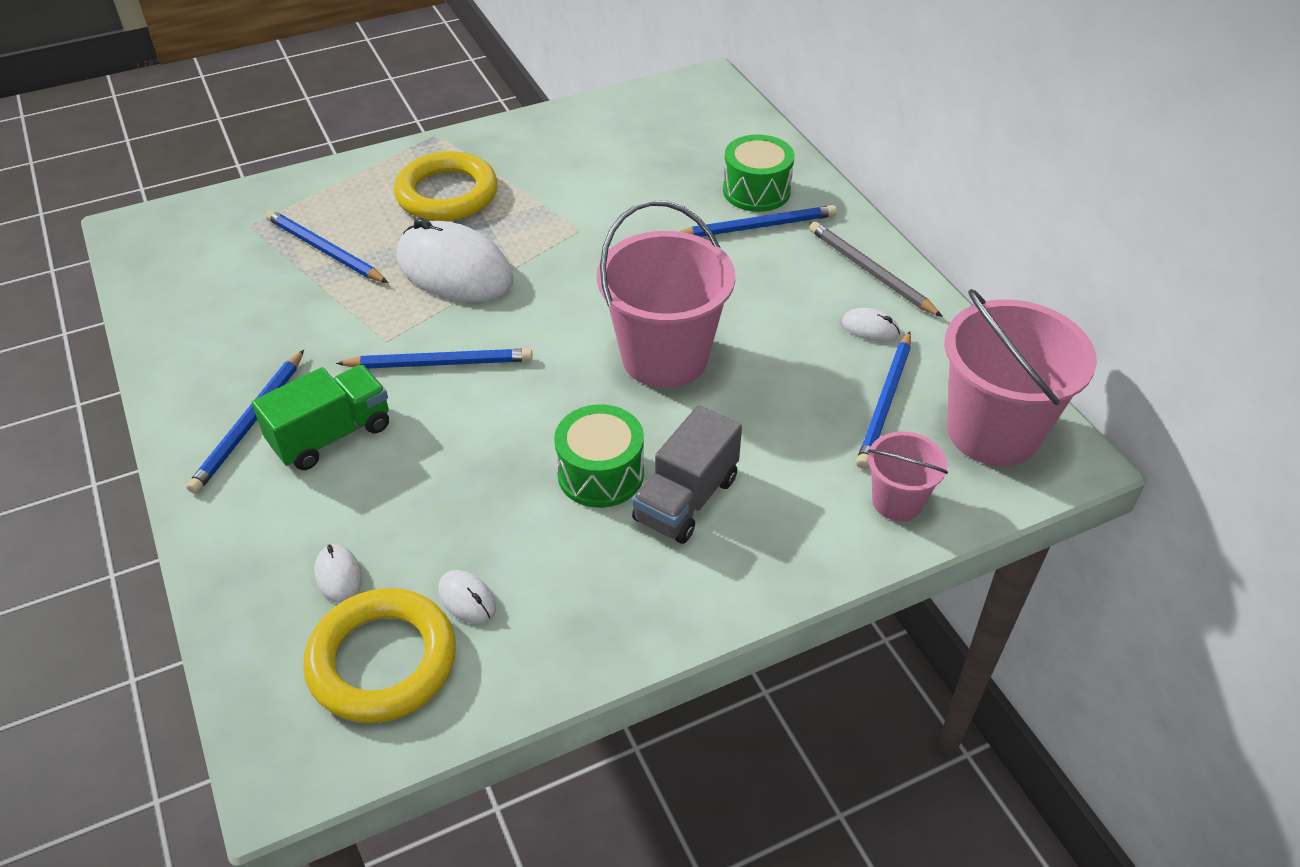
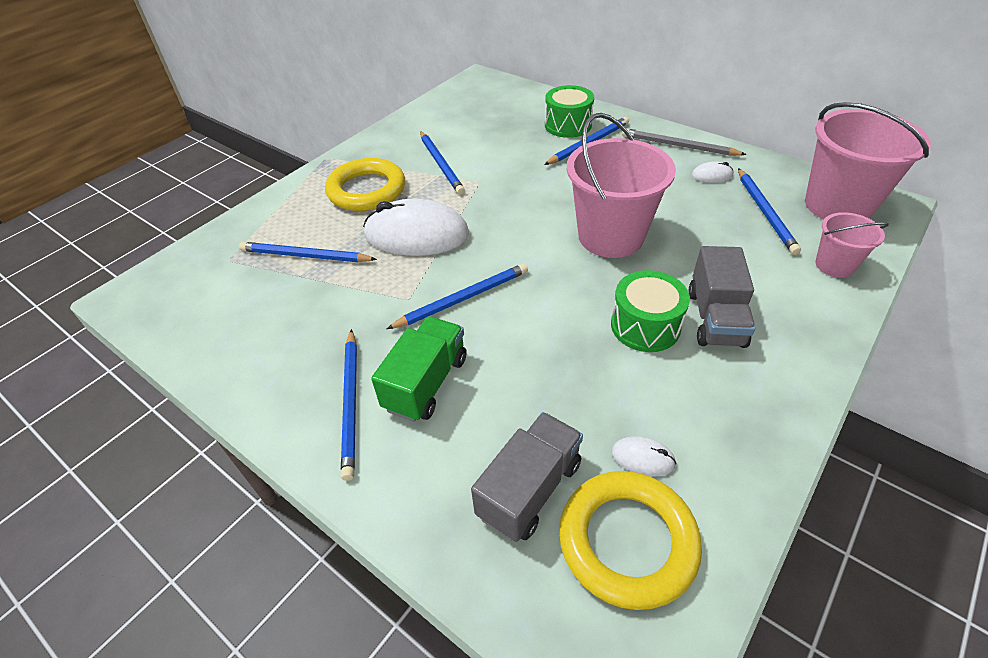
camera: 25 degrees left, 0 degrees up
(338, 575) = (529, 489): white mouse -> grey truck
(555, 190) = (441, 164): none -> blue pencil

